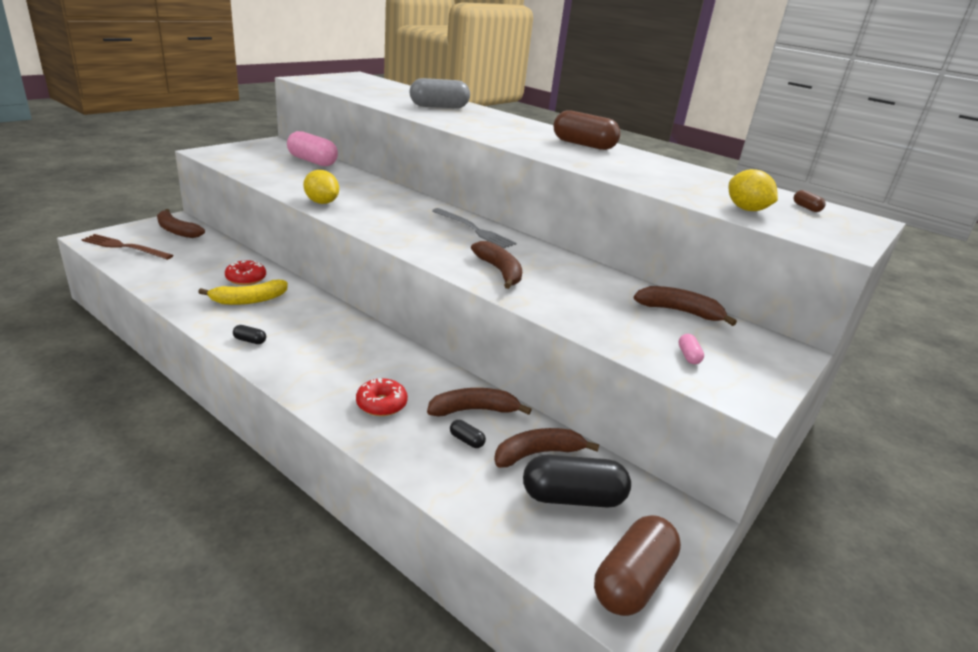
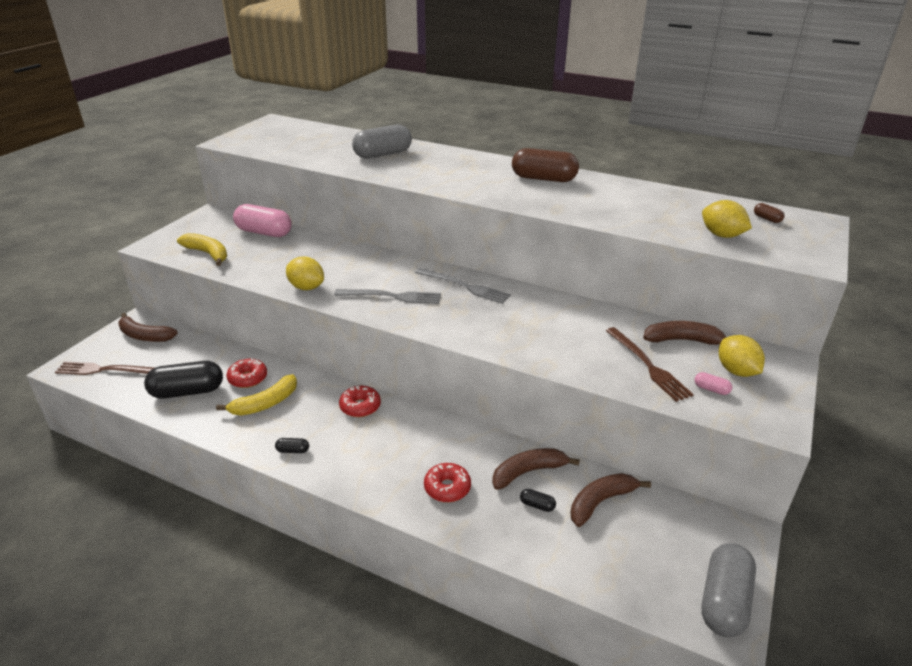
camera: 10 degrees left, 5 degrees up
(251, 165) = (208, 254): none -> yellow banana
(336, 321) = (360, 407): none -> red donut
(397, 223) = (392, 297): none -> grey fork
(500, 271) = (513, 333): brown banana -> none
(572, 498) = (647, 537): black capsule -> black capsule (187, 392)
(628, 323) = (648, 365): none -> brown fork
(632, 580) = (723, 601): brown capsule -> grey capsule
(688, 356) = (711, 389): pink capsule -> pink capsule turned 45 degrees counterclockwise
(726, 347) = (736, 371): none -> yellow lemon

